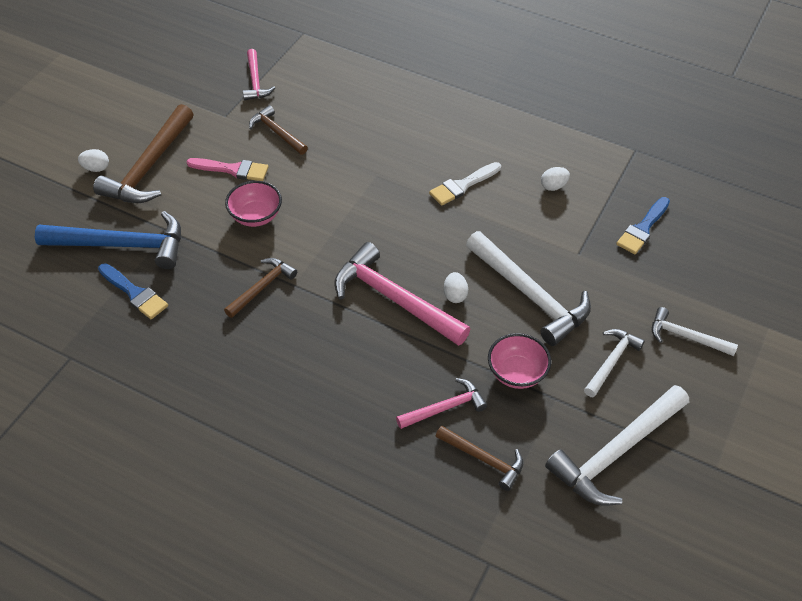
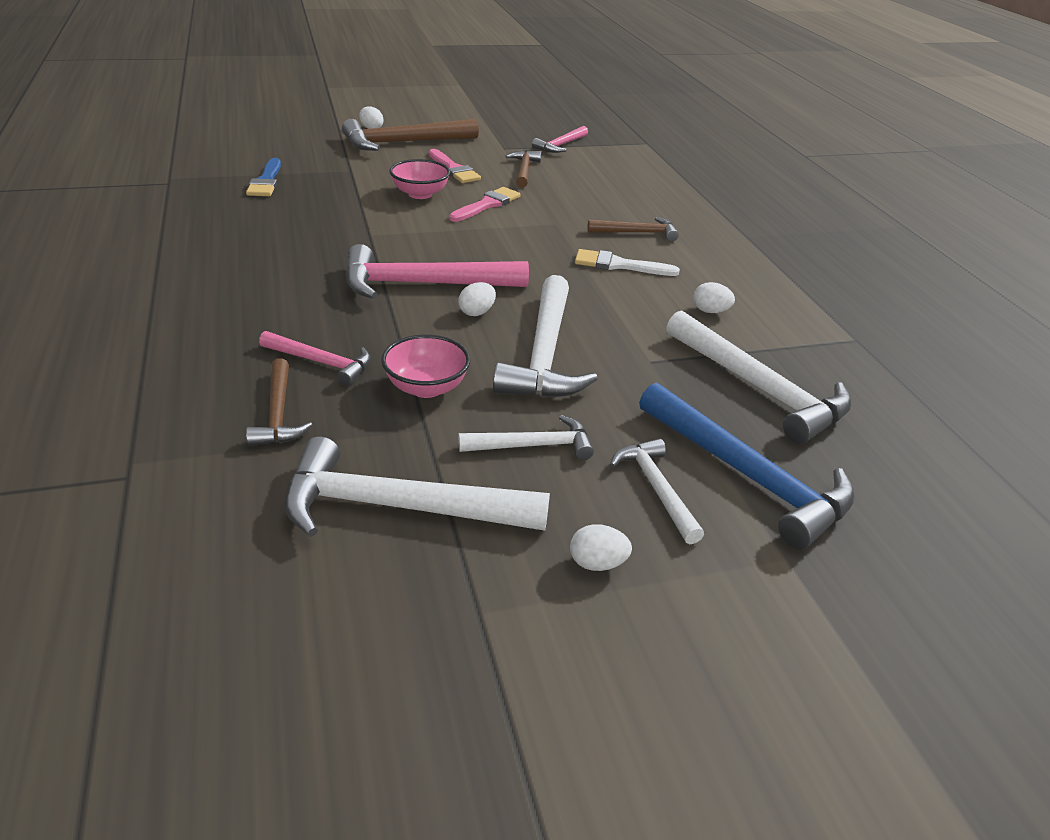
camera: 45 degrees right, 15 degrees down
(122, 245) = (309, 161): blue hammer -> blue hammer (747, 476)
(262, 287) = (346, 223): brown hammer -> brown hammer (637, 233)
(312, 191) = (487, 205): none -> pink brush
(394, 299) = (423, 284): pink hammer -> pink hammer turned 90 degrees counterclockwise
(642, 228) = (759, 388): blue brush -> white hammer
(719, 400) = (597, 563): none -> white egg

